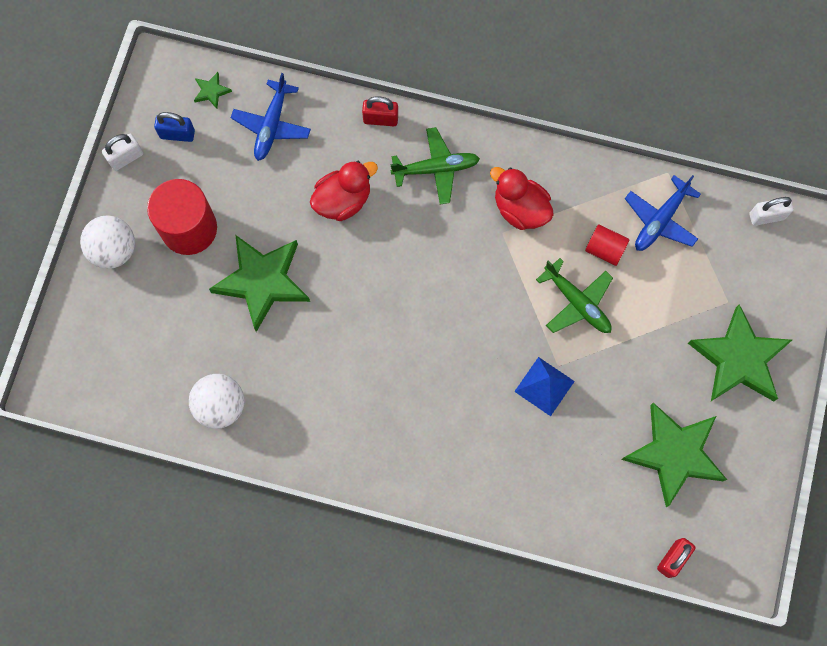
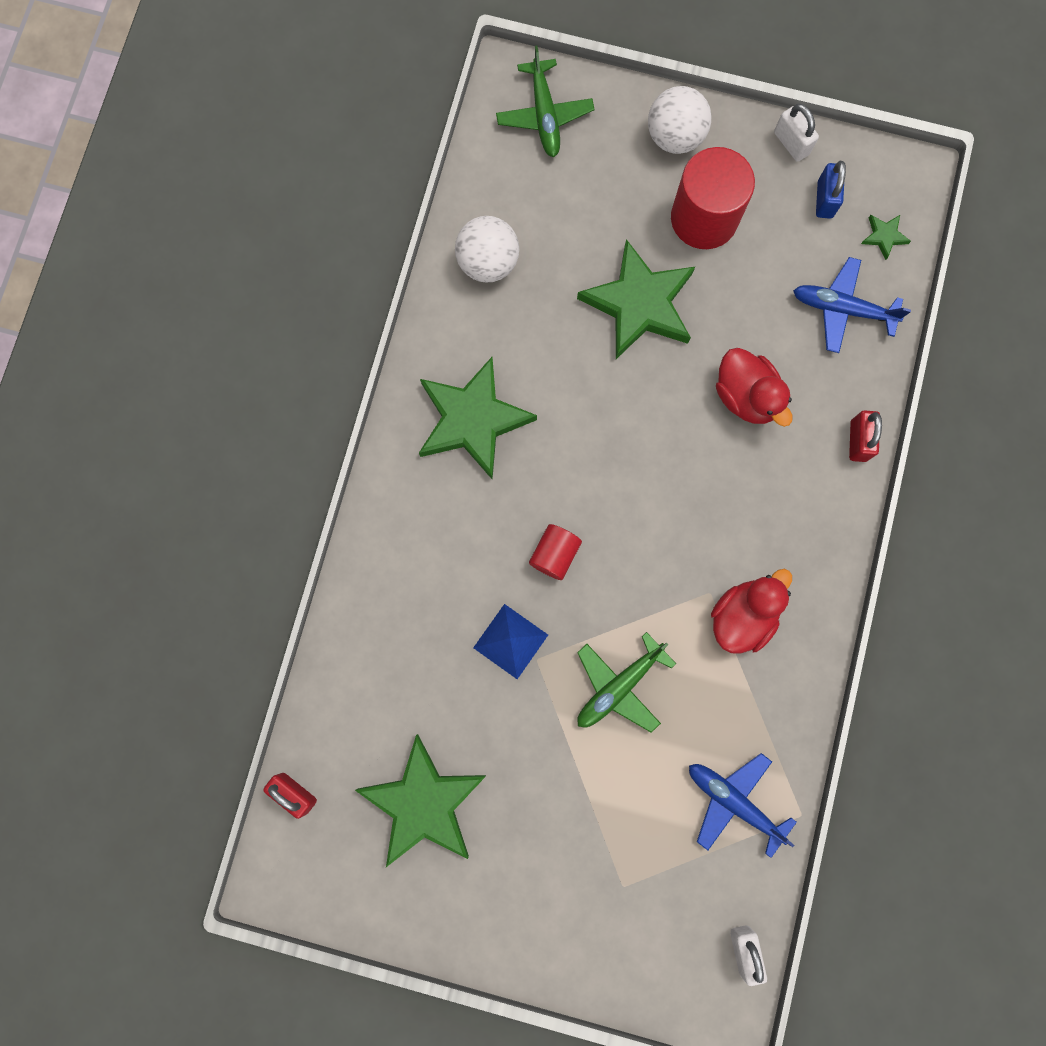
camera: 90 degrees right, 5 degrees up
(436, 169) = (793, 510): green plane -> green plane (544, 115)
(604, 249) = (691, 725): red cylinder -> red cylinder (554, 554)
(739, 359) = (546, 896): green star -> green star (473, 420)

